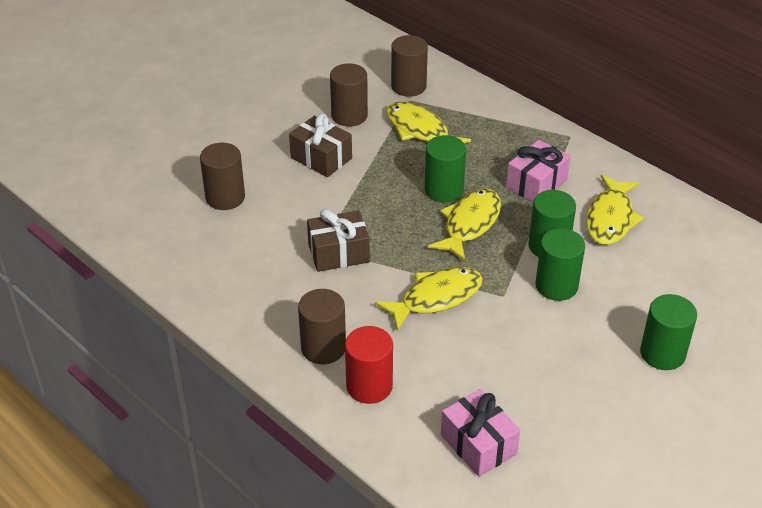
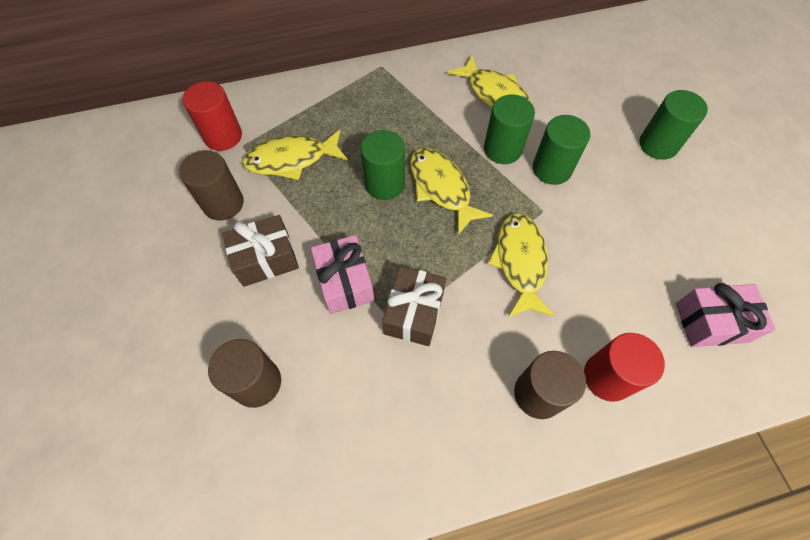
camera: 60 degrees left, 20 degrees up
(408, 86) = (223, 136): brown cylinder -> red cylinder
(536, 184) = (422, 117): pink gift -> pink gift (345, 282)

